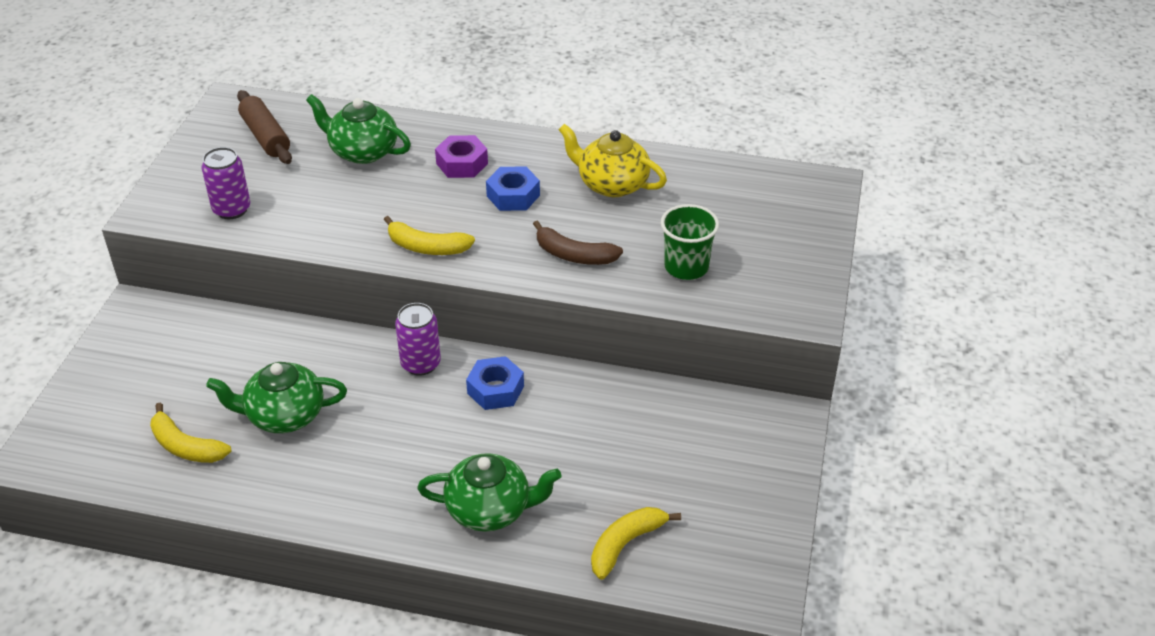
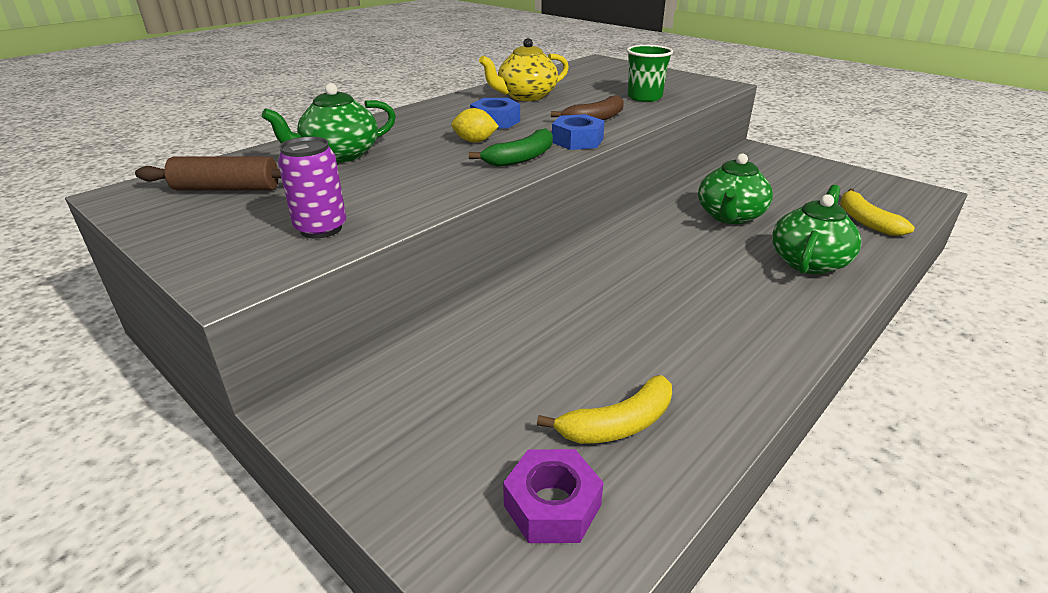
camera: 60 degrees left, 10 degrees down
(284, 415) = (614, 338): green teapot -> green teapot (730, 216)
(420, 364) = (599, 249): purple can -> none
(426, 247) = (521, 158): yellow banana -> green banana
(448, 205) = (475, 141): none -> yellow lemon
(462, 163) = (425, 127): purple nut -> purple nut (552, 505)
(495, 389) = (660, 226): blue nut -> blue nut (577, 140)

